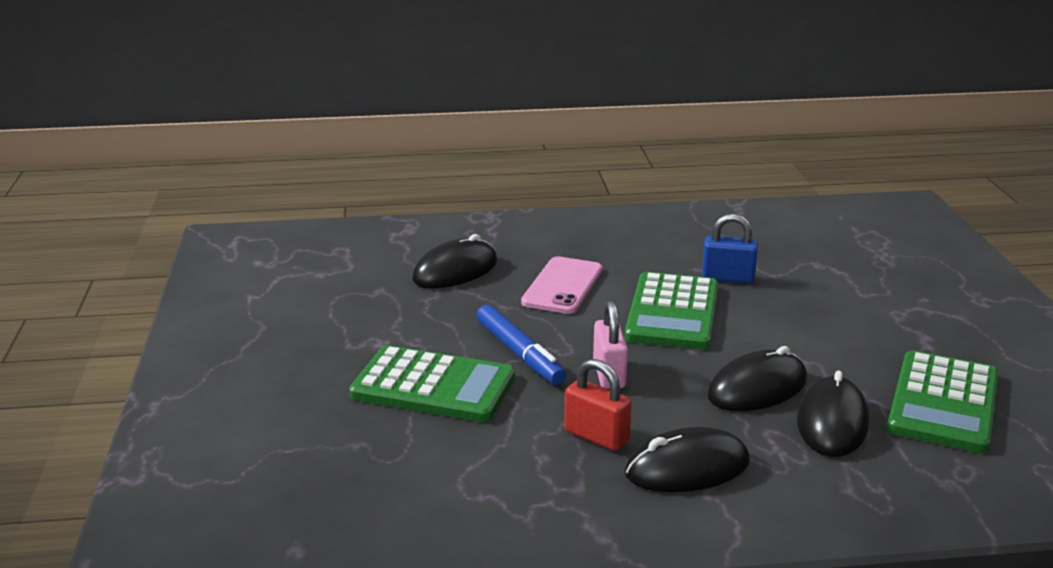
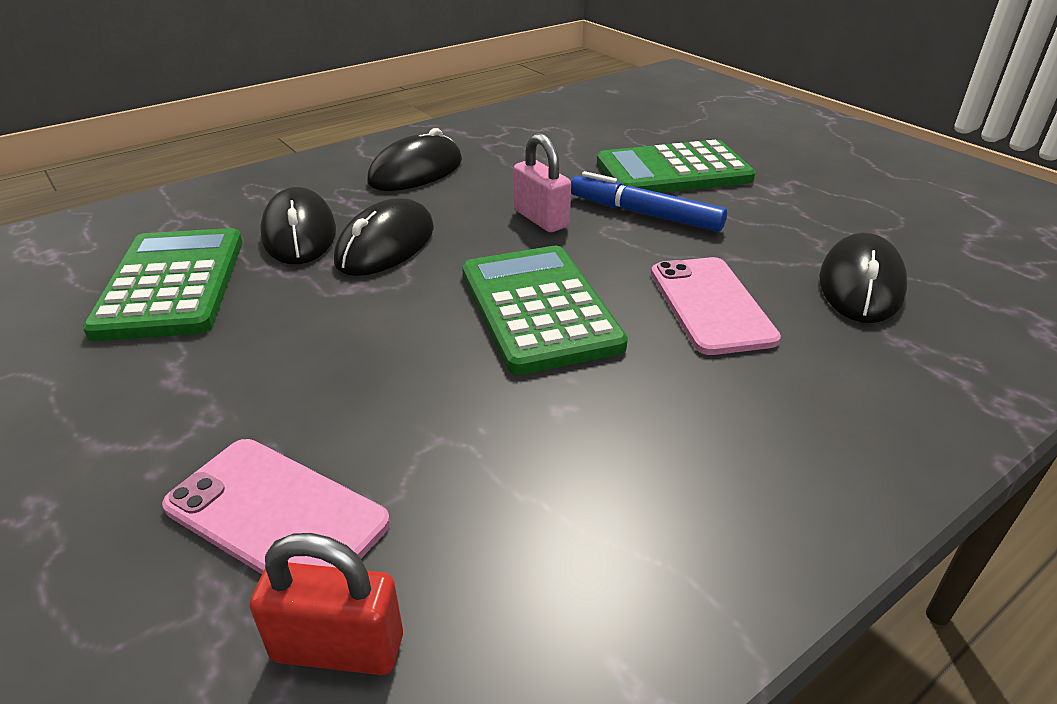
camera: 150 degrees right, 10 degrees up
(596, 436) = (503, 173): red padlock -> red padlock (338, 647)
(728, 278) = (507, 401): blue padlock -> none
(859, 270) = (276, 514): none -> pink phone

